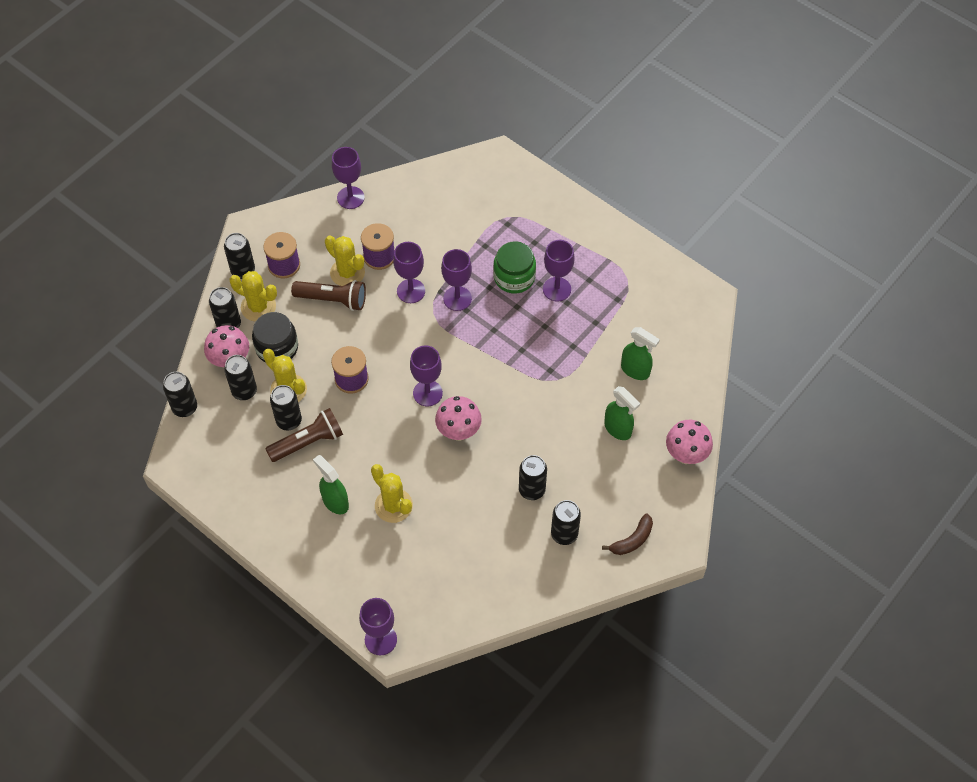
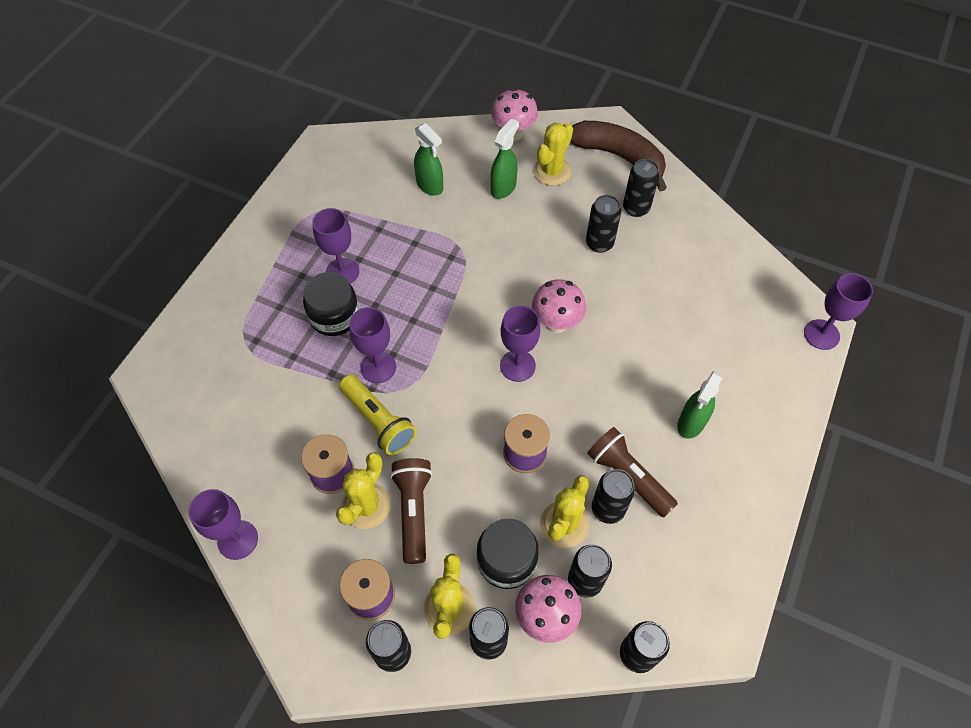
camera: 105 degrees left, 0 degrees up
(393, 505) = (670, 363): yellow cactus -> yellow cactus (552, 171)
(411, 291) = (378, 421): purple goblet -> yellow flashlight
(514, 277) = (334, 316): green jar -> black jar
(632, 540) = (618, 157): brown banana -> brown banana, size x1.96
(635, 370) = (430, 186): green spray bottle -> green spray bottle turned 120 degrees clockwise

